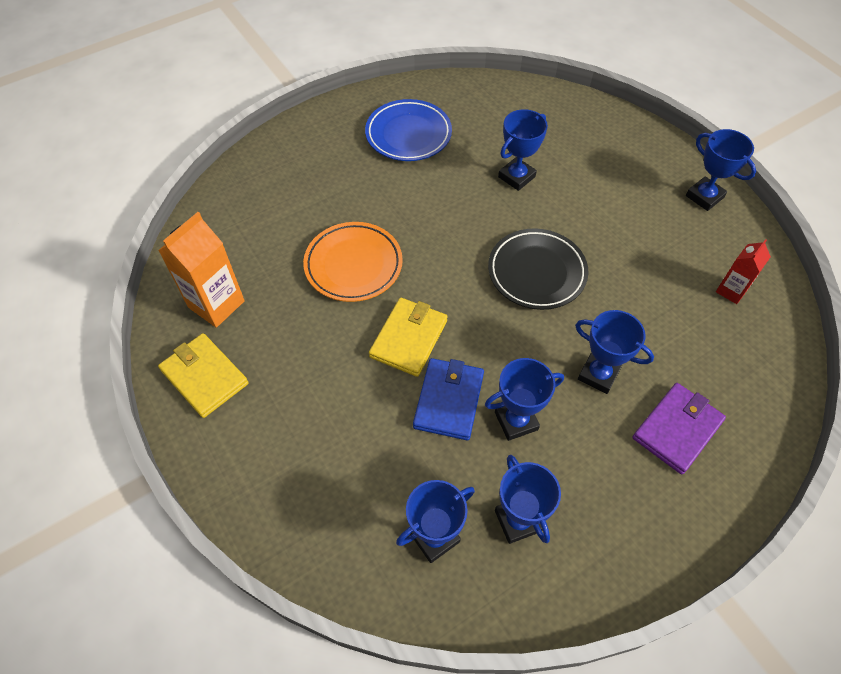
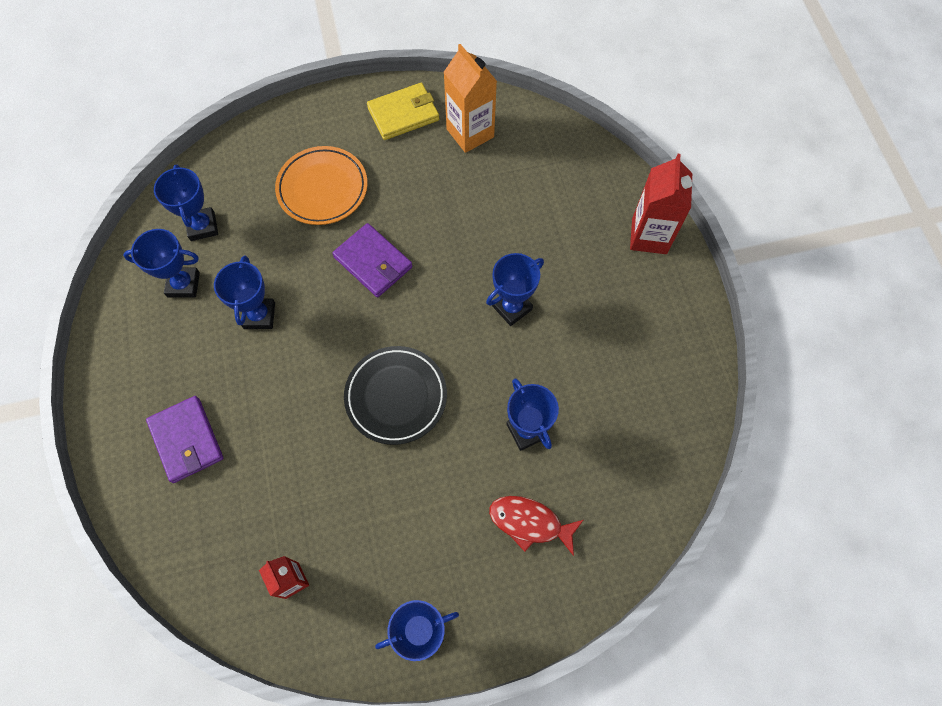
camera: 110 degrees right, 10 degrees up
(298, 141) = (649, 236): none -> red carton
(353, 265) = (470, 242): orange plate -> orange plate (322, 189)
(408, 134) = (627, 343): blue plate -> none
(408, 338) = (373, 262): yellow wallet -> purple wallet
(448, 400) = (302, 272): blue wallet -> none
(587, 157) = (529, 523): none -> red fish
(598, 374) = (267, 400): blue trophy -> blue trophy (512, 308)

